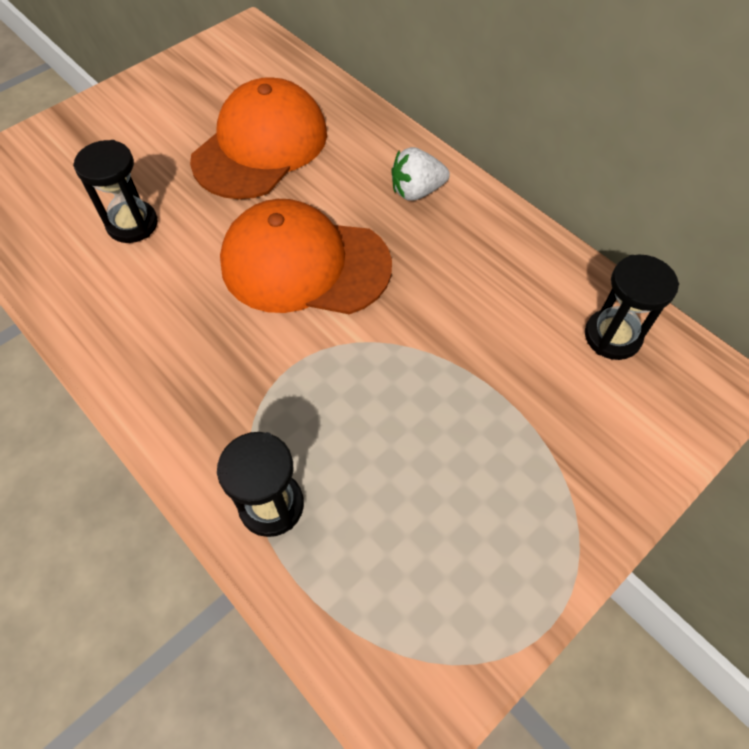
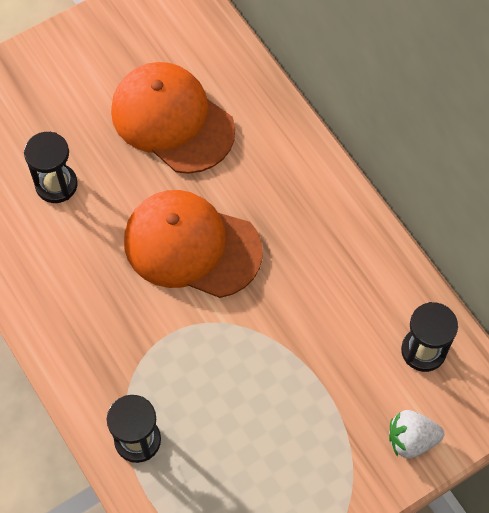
camera: 10 degrees right, 5 degrees up
(261, 146) = (172, 120): orange cap -> orange cap turned 90 degrees counterclockwise
(416, 191) = (298, 188): white strawberry -> white strawberry (411, 440)

